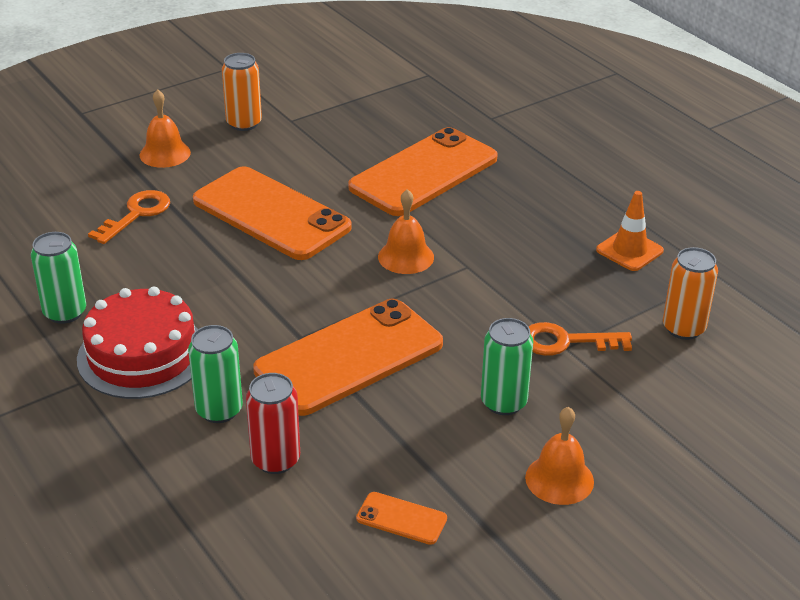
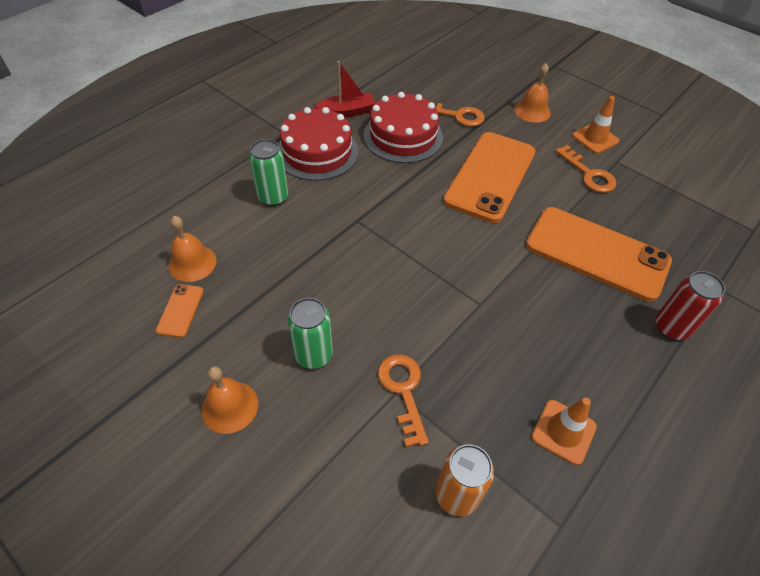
camera: 75 degrees right, 15 degrees up
(65, 312) = (347, 112): green can -> red boat
(153, 269) = (403, 136): none -> red cake
(244, 123) = (595, 138): orange can -> orange traffic cone
(275, 460) = (230, 234): red can -> red can (671, 327)
(302, 144) = (588, 174): none -> orange key
(349, 357) = (342, 250): orange phone -> none
(406, 257) = (474, 261): orange bell -> orange bell (192, 263)

